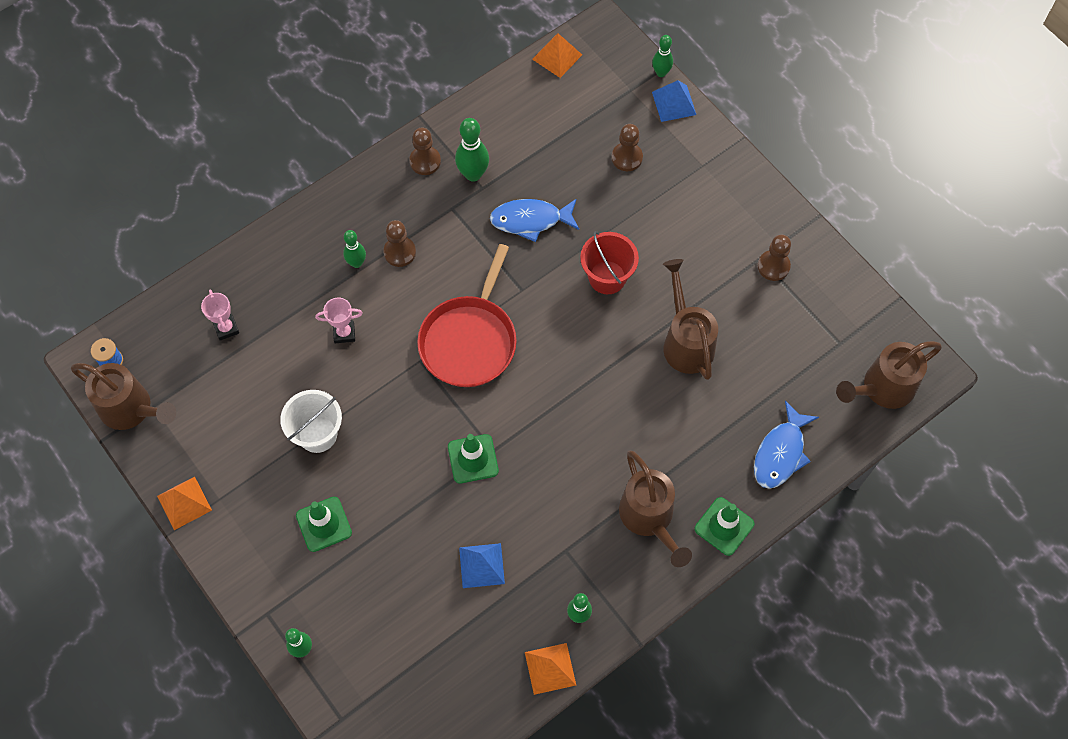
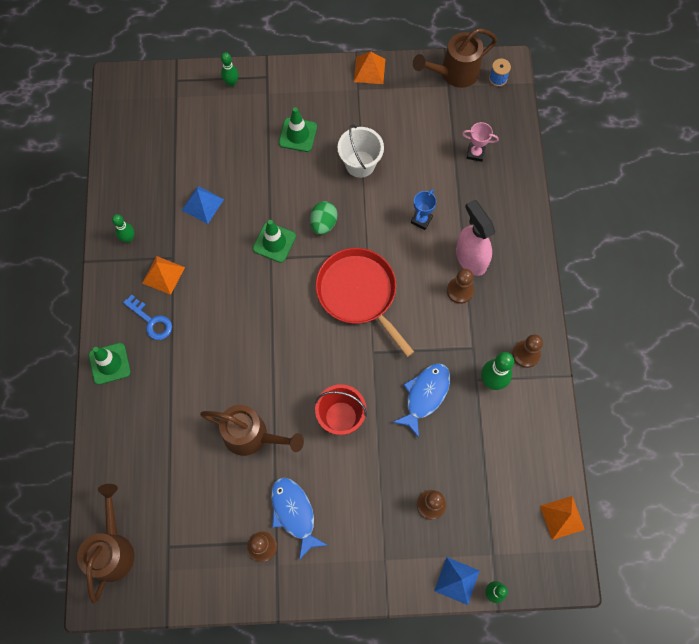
camera: 125 degrees right, 5 degrees up
(344, 333) = (421, 220): pink trophy -> blue trophy
(356, 263) = (470, 258): green bowling pin -> pink spray bottle
(415, 424) = (323, 223): none -> green egg
(550, 668) = (112, 202): orange pyramid -> orange pyramid (163, 275)
(649, 518) = (151, 321): brown watering can -> blue key
(780, 453) = (126, 438): blue fish -> blue fish (294, 513)

